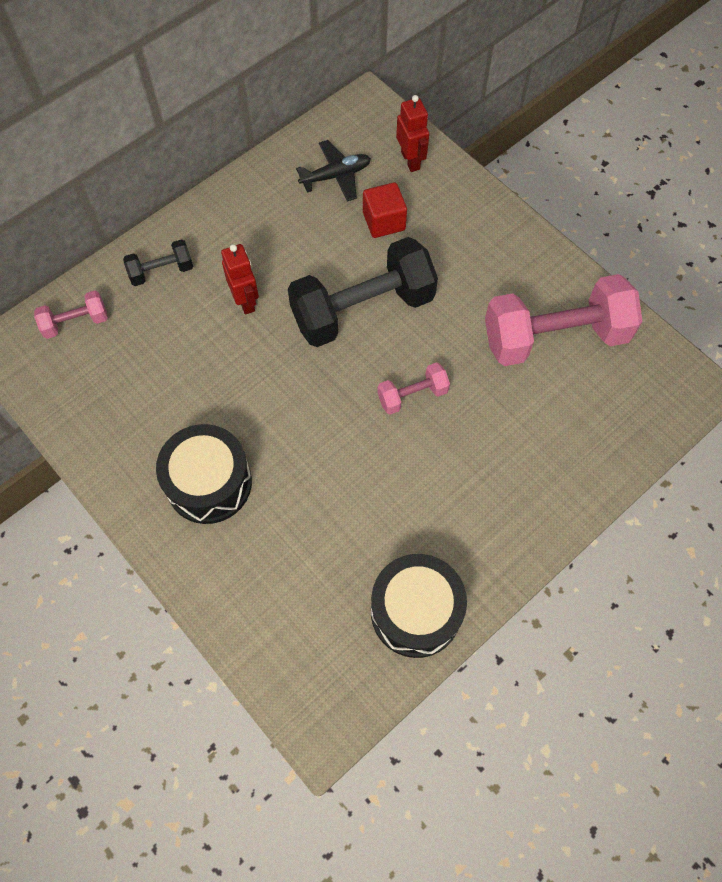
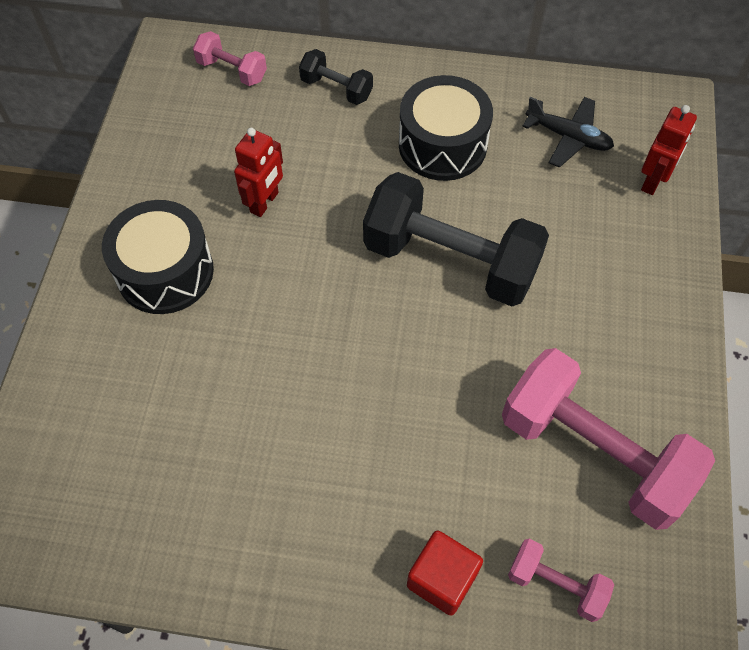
camera: 50 degrees right, 5 degrees down
(245, 301) = (368, 167): red robot -> red robot (264, 202)
(384, 221) = (562, 208): red cube -> red cube (442, 579)
(412, 395) = (400, 369): pink dumbbell -> pink dumbbell (556, 585)
(415, 611) = (171, 541): black drum -> black drum (442, 145)

